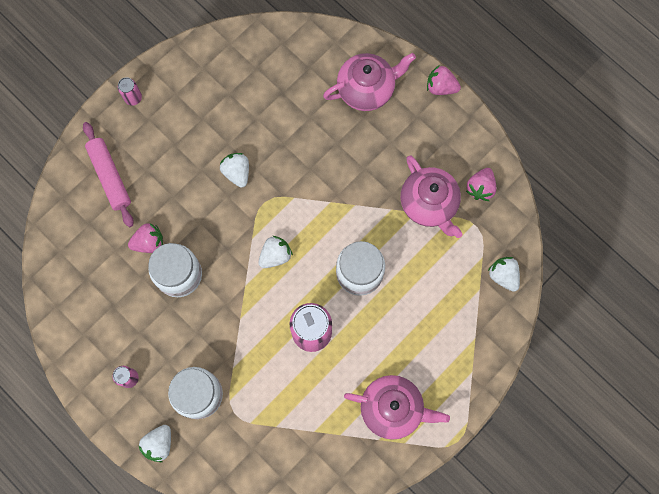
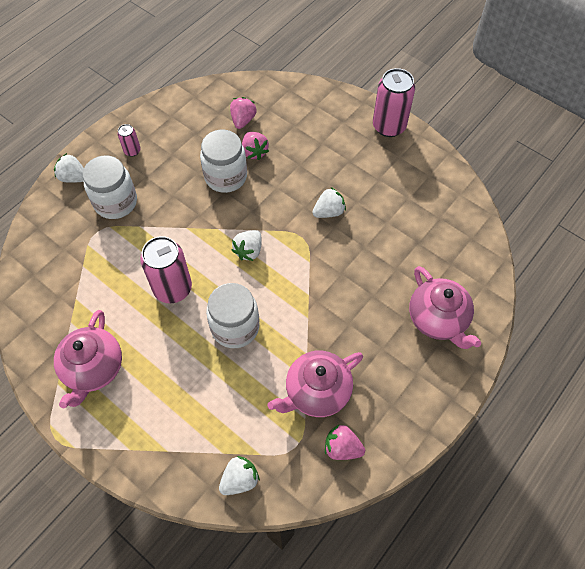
camera: 85 degrees right, 15 degrees down
(110, 176) = (312, 118): pink rolling pin -> none
(133, 98) = (389, 126): pink can -> pink can, size x2.04
(275, 255) = (249, 251): white strawberry -> white strawberry turned 75 degrees clockwise
(441, 87) = (457, 396): pink strawberry -> pink strawberry (243, 120)

